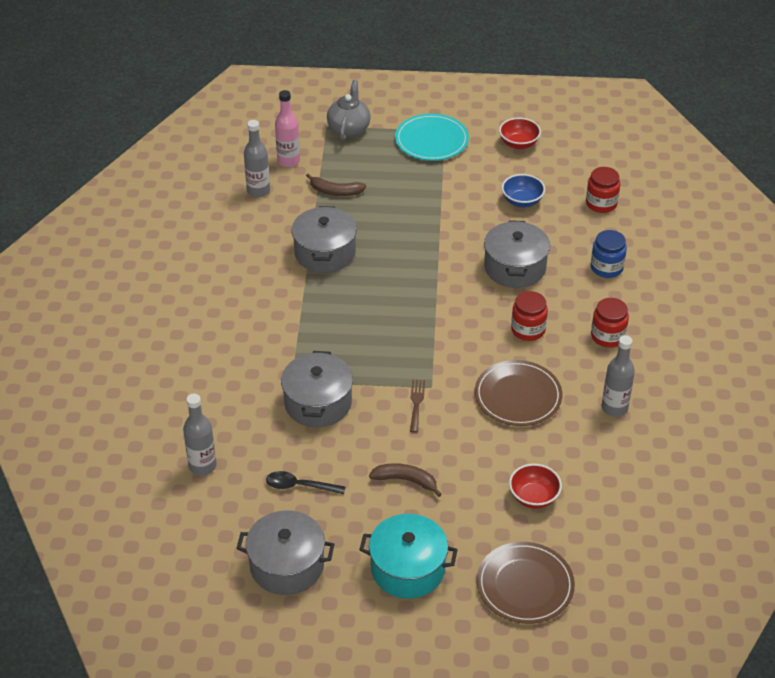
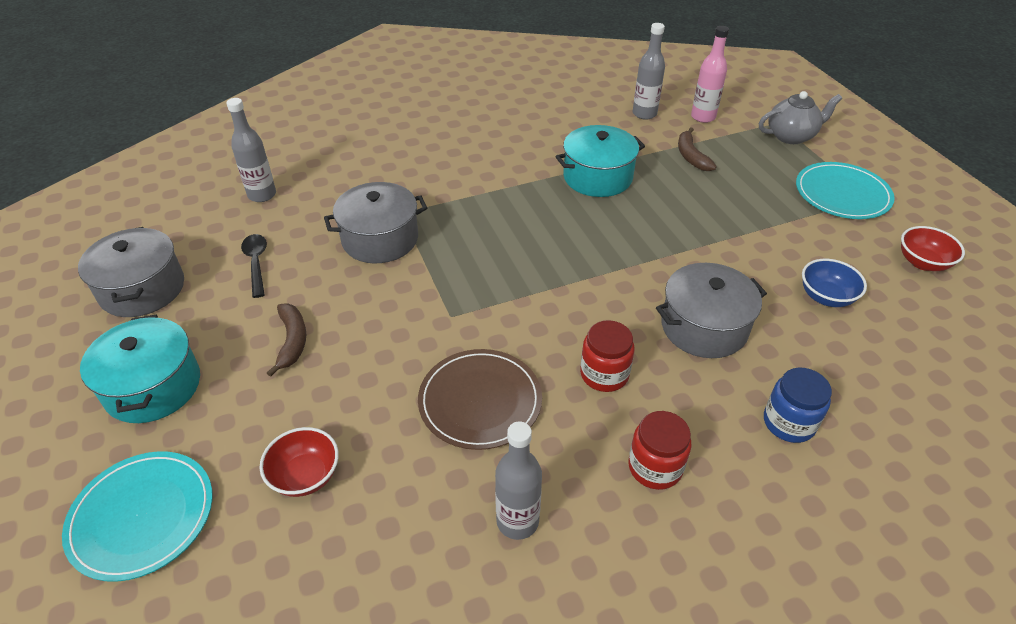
camera: 65 degrees right, 0 degrees up
(325, 252) = (597, 177): grey pot -> turquoise pot
(416, 403) = (418, 312): brown fork -> none
(525, 585) = (142, 516): brown plate -> turquoise plate
(601, 203) = (907, 377): red jar -> none

